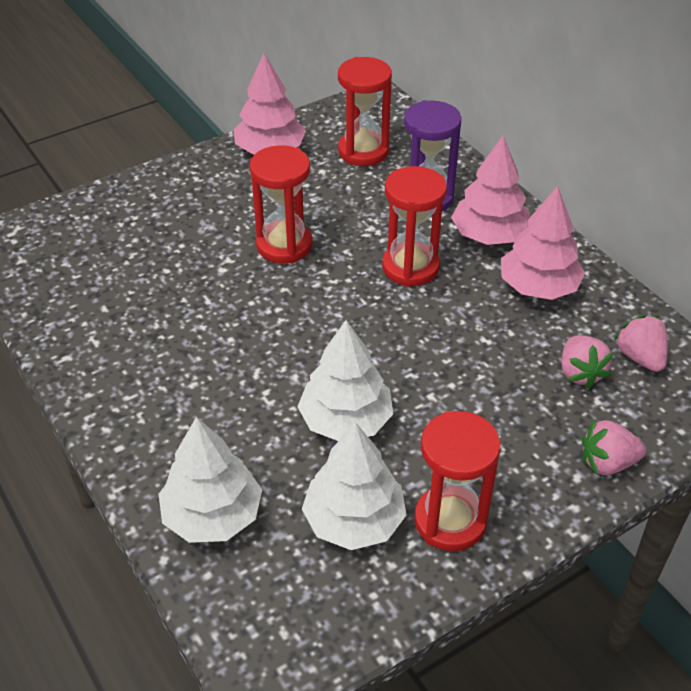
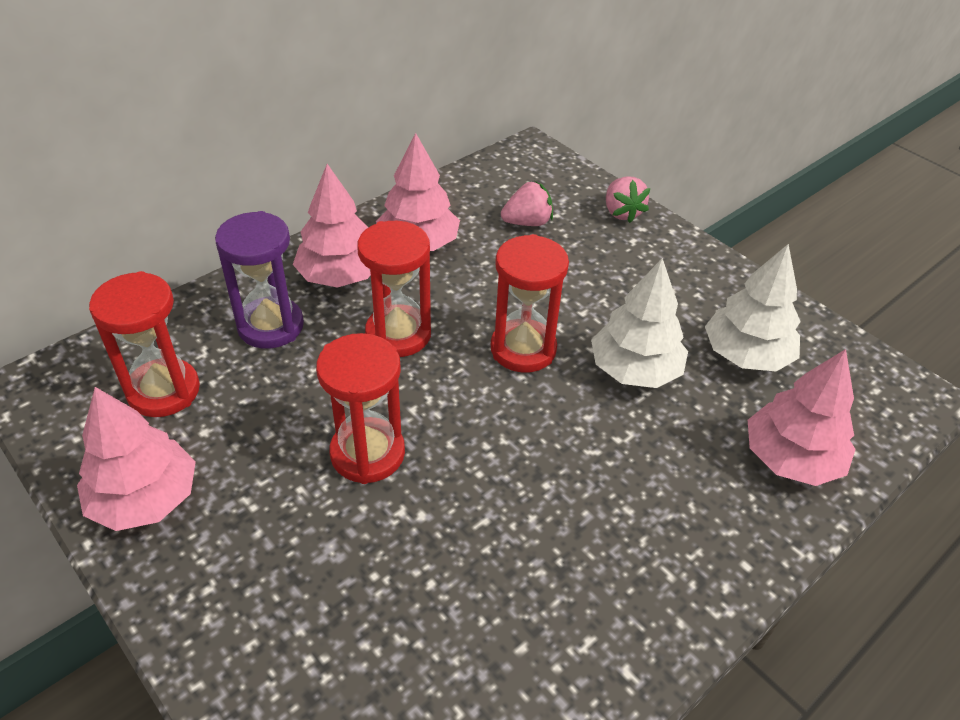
camera: 100 degrees left, 0 degrees up
(213, 515) = (791, 459): white tree -> pink tree
(450, 521) = (718, 296): red hourglass -> red hourglass (523, 349)
(640, 357) = (499, 190): pink strawberry -> none

